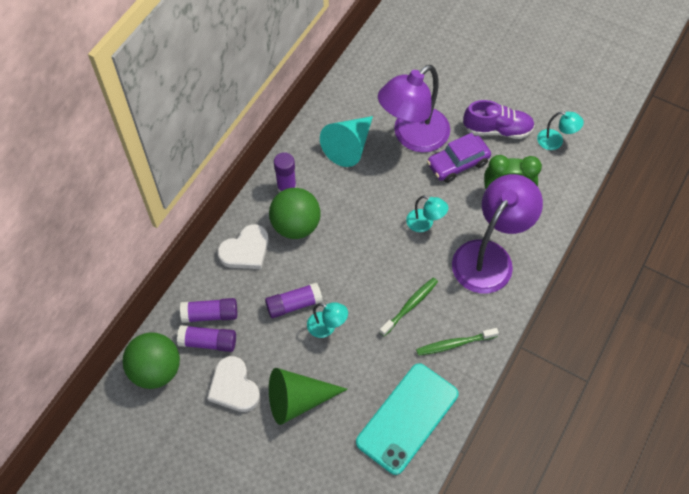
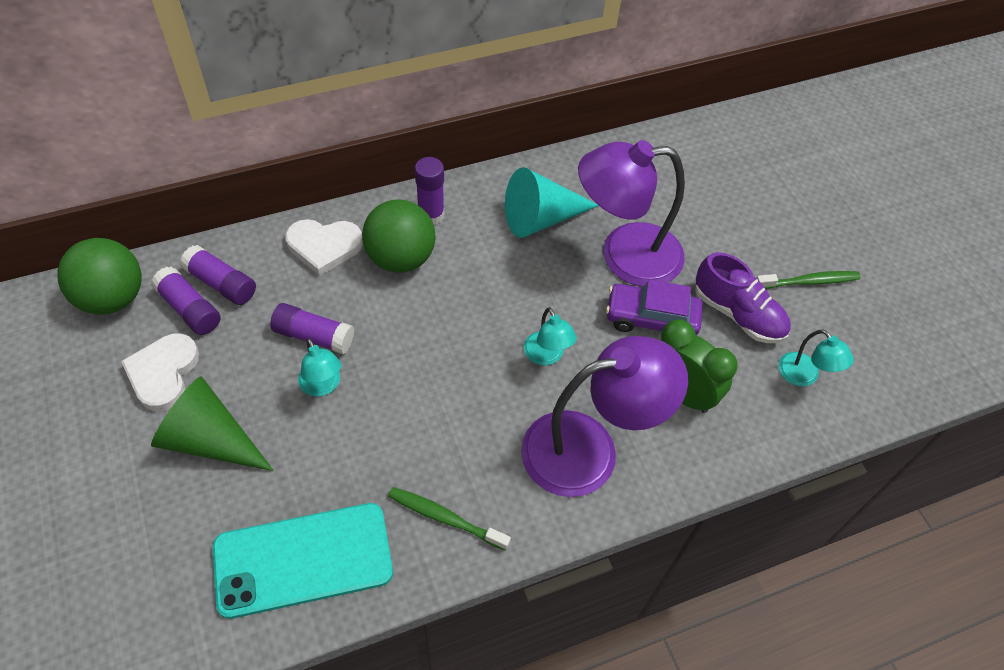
camera: 35 degrees right, 5 degrees down
(410, 306) = (437, 433): green toothbrush -> green toothbrush (809, 282)

